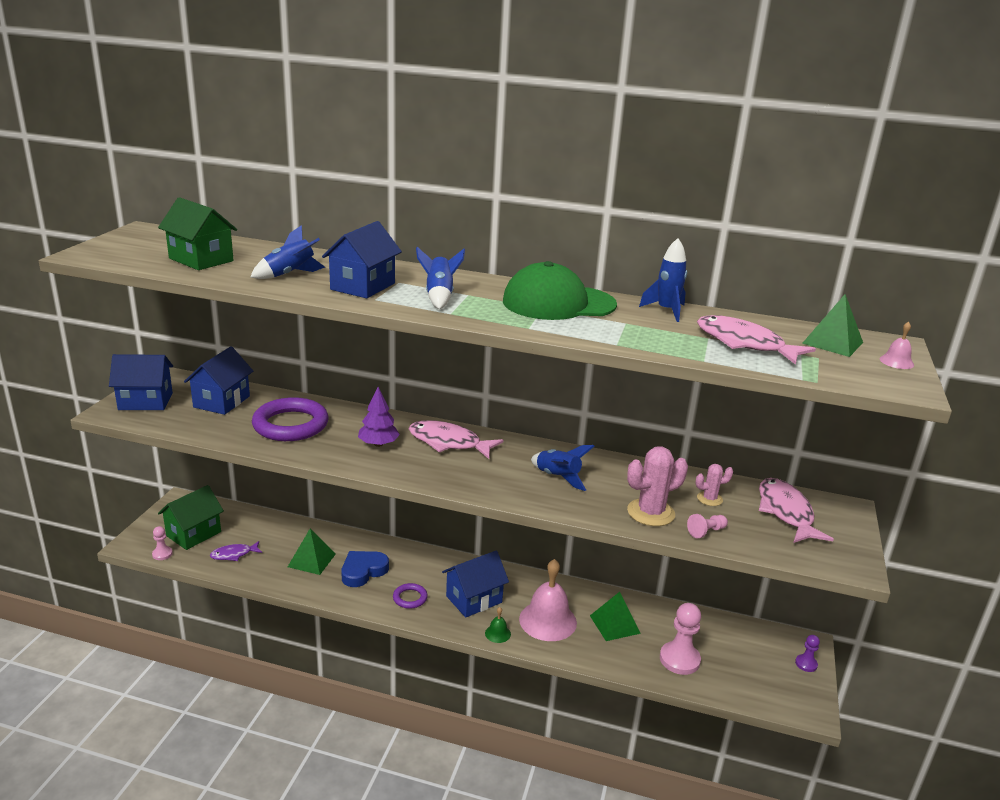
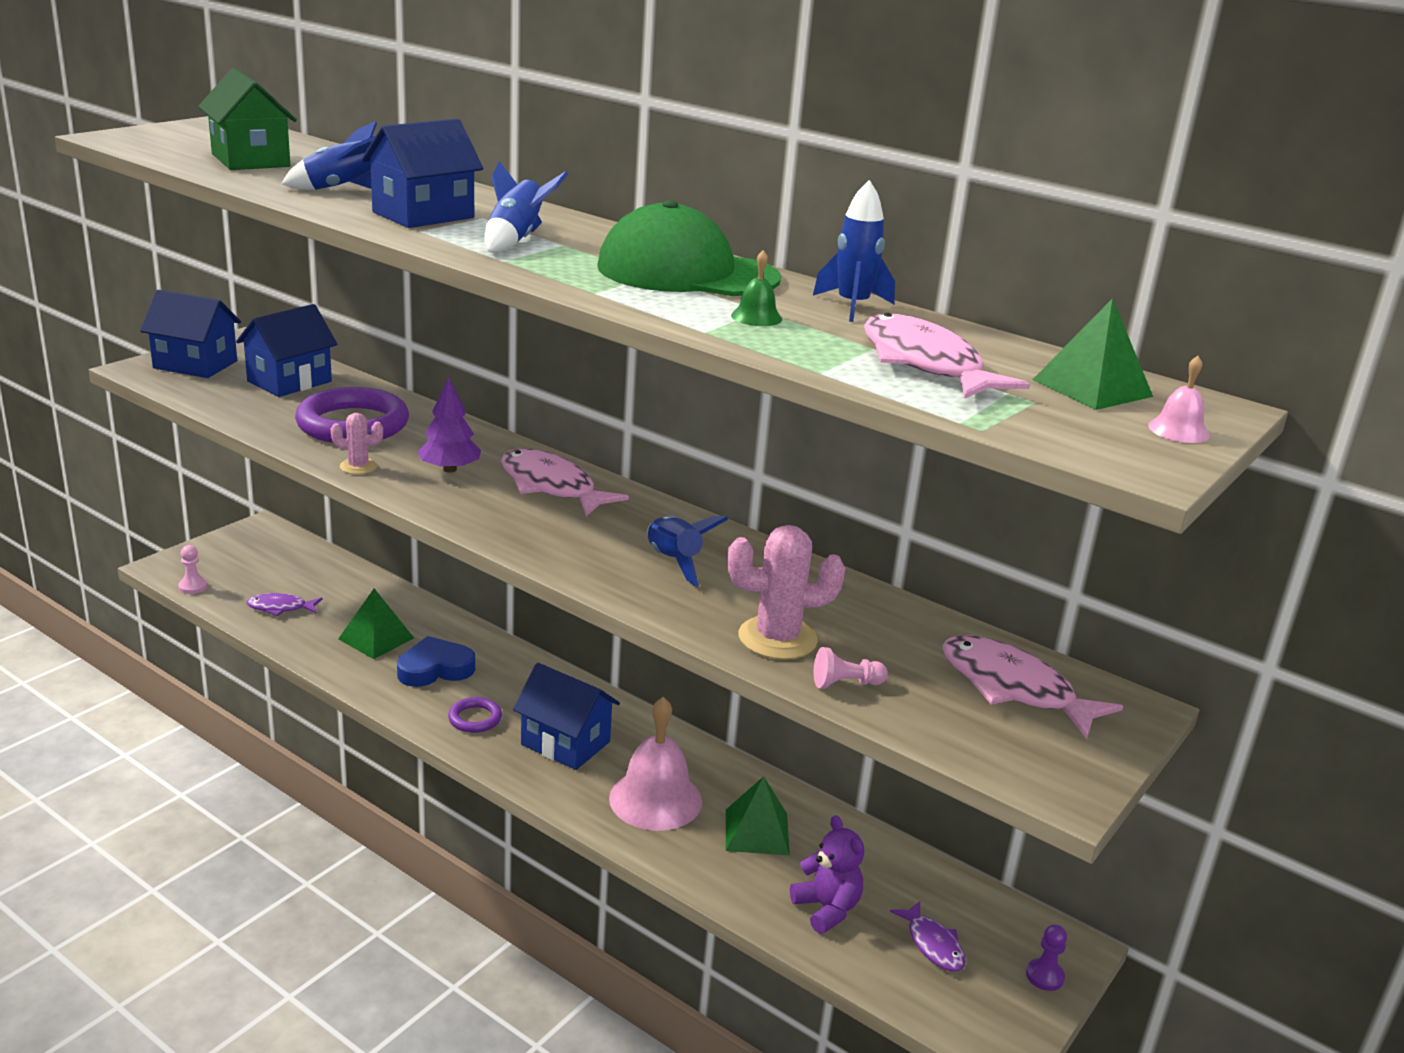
camera: 20 degrees right, 0 degrees up
(193, 534) = (248, 571): green house -> none
(474, 599) = (565, 743): blue house -> blue house turned 45 degrees clockwise
(497, 633) = (567, 797): green bell -> green bell (756, 317)
(679, 659) = (827, 909): pink pawn -> purple teddy bear
(709, 499) = (895, 642): pink cactus -> pink cactus (358, 466)
(744, 663) = (933, 944): none -> purple fish
(786, 512) = (1013, 689): pink fish -> pink fish turned 60 degrees counterclockwise

